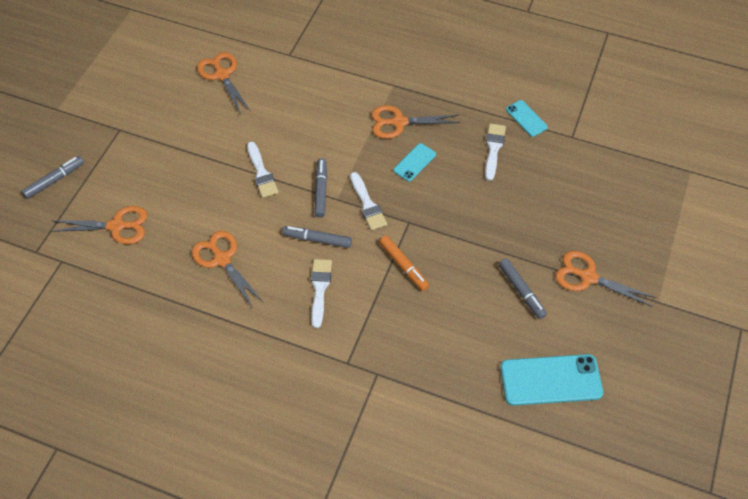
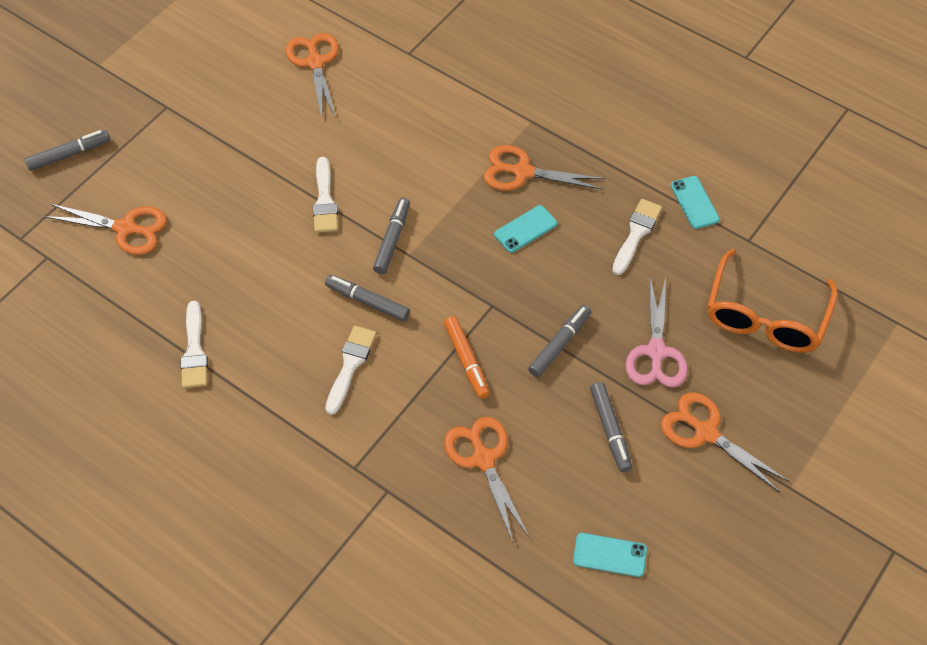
camera: 15 degrees right, 0 degrees up
(222, 259) = (241, 300): orange scissors -> orange scissors (483, 459)
(367, 205) = (446, 271): white brush -> white brush (194, 350)
(466, 239) = (559, 344): none -> grey marker
(535, 229) = (656, 352): none -> pink scissors
(550, 380) = (609, 555): turquoise phone -> turquoise phone, size x0.54
(601, 187) = (765, 316): none -> orange glasses

